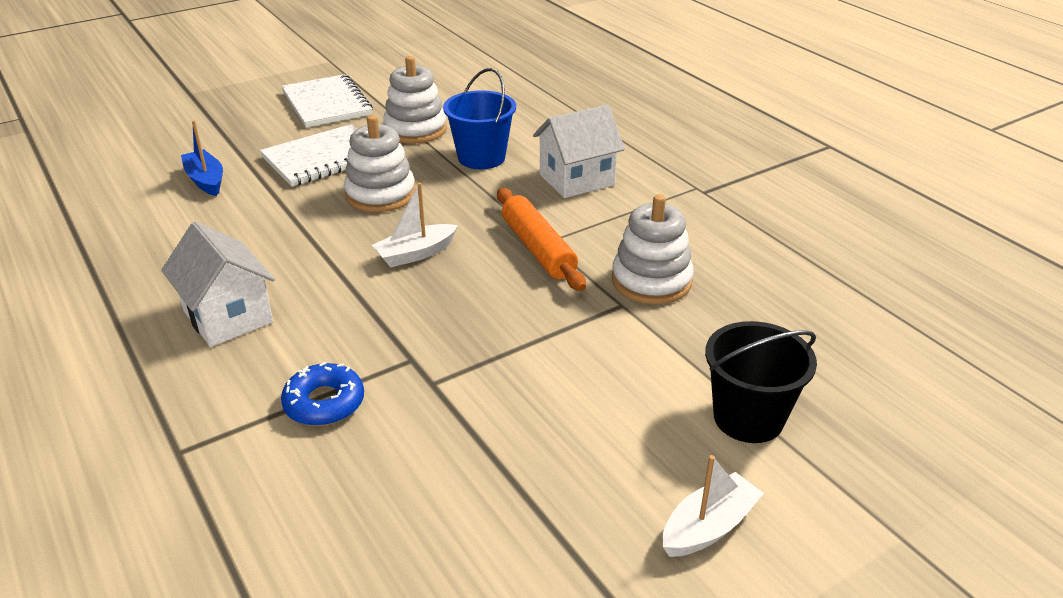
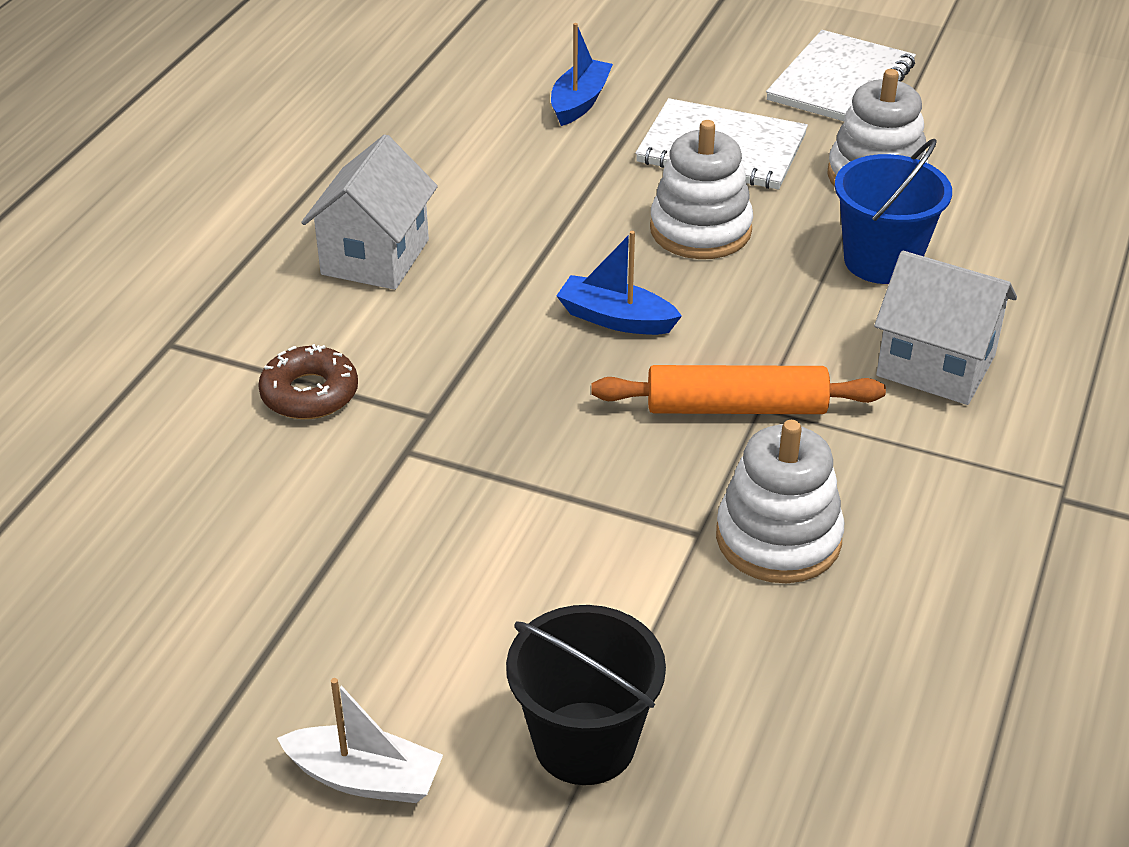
camera: 55 degrees right, 5 degrees up
(324, 403) = (309, 393): blue donut -> brown donut
(415, 254) = (615, 319): white boat -> blue boat
(538, 248) = (736, 408): orange rolling pin -> orange rolling pin turned 60 degrees clockwise

